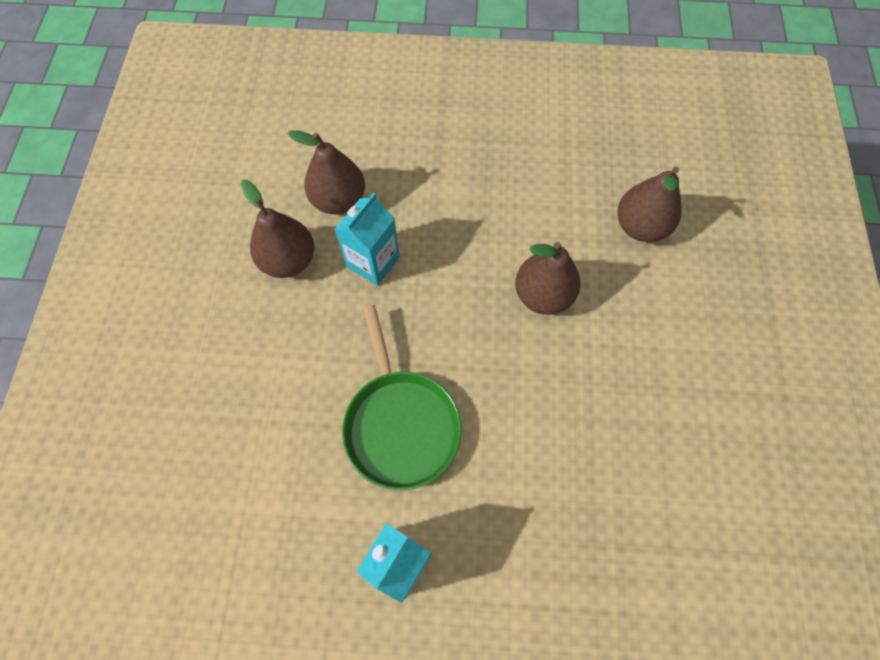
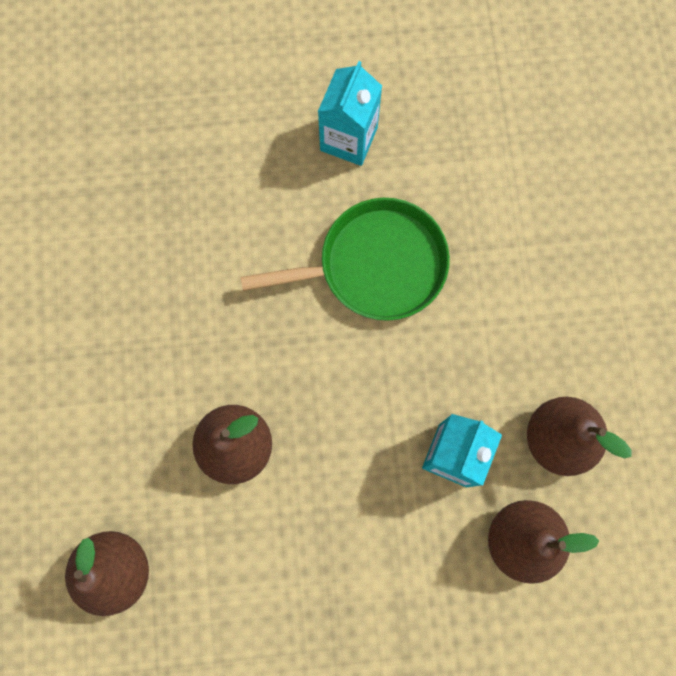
camera: 170 degrees right, 10 degrees up
(400, 424) = (375, 265): green pan -> green pan turned 105 degrees clockwise

